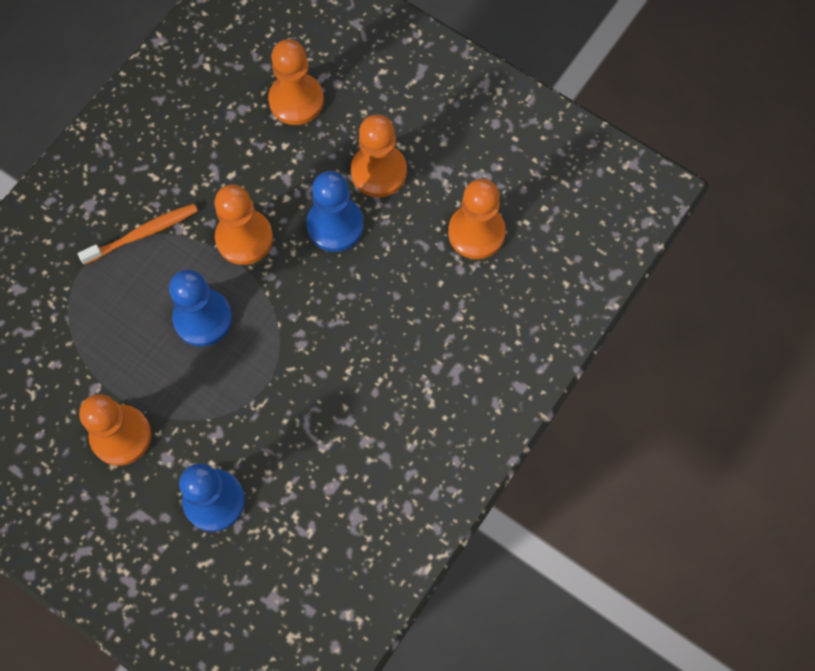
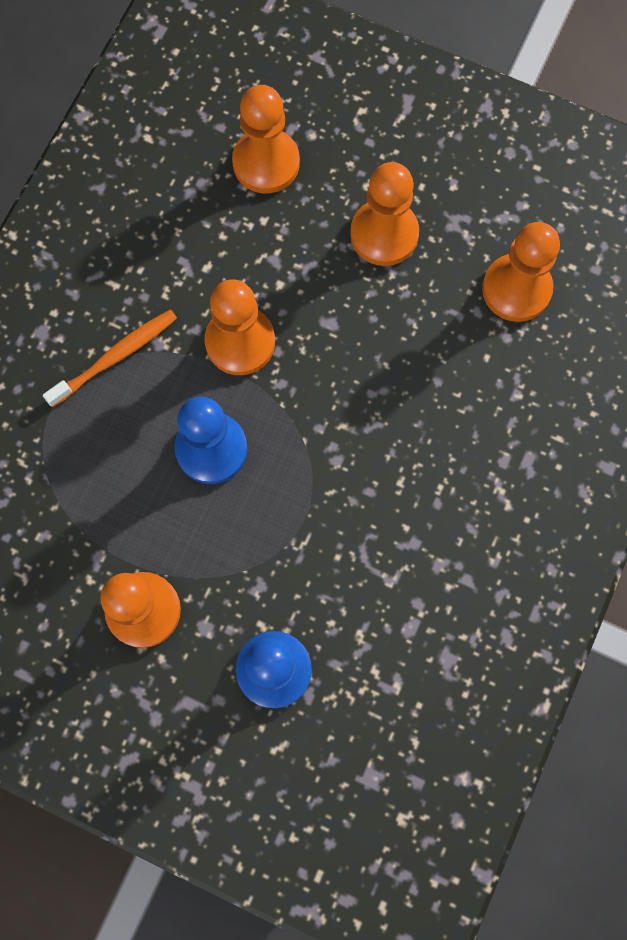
camera: 10 degrees left, 5 degrees up
(335, 225) = (346, 308): blue pawn -> none

